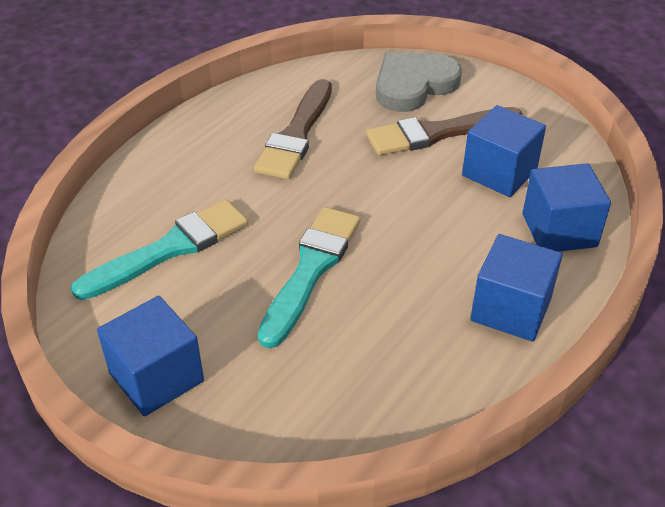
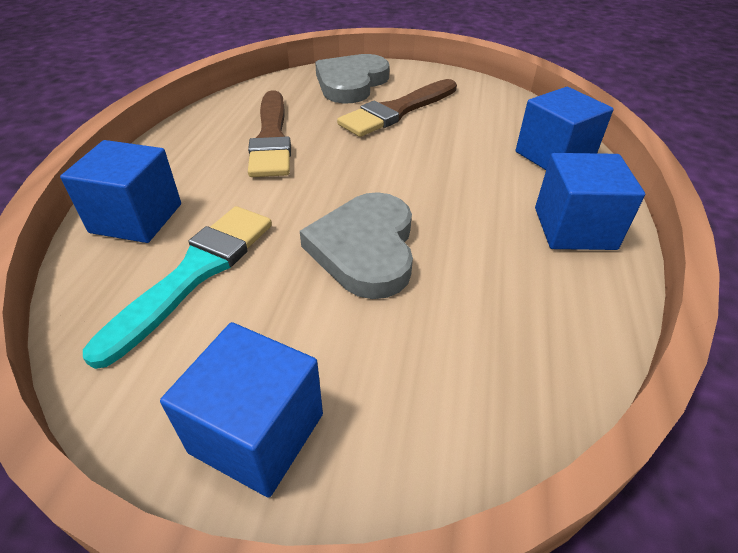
camera: 25 degrees left, 0 degrees up
(311, 269) = (365, 249): turquoise brush -> grey heart
(499, 172) = (470, 127): blue cube -> blue cube (136, 218)

